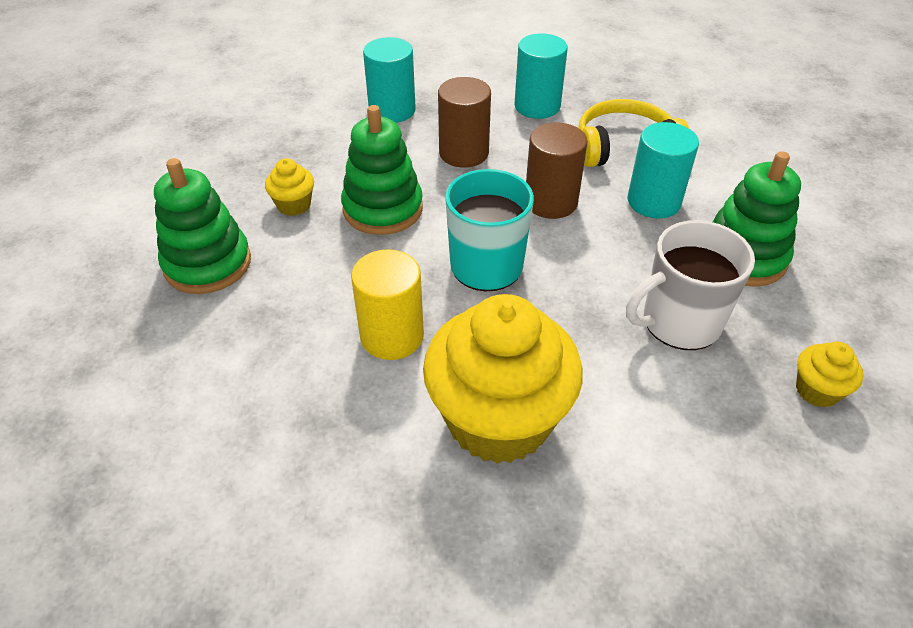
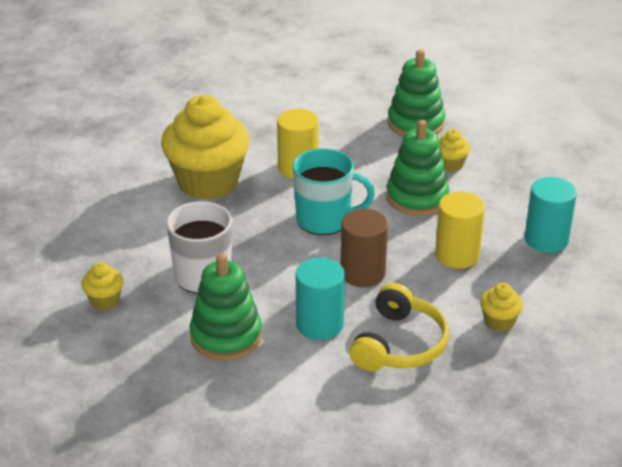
camera: 120 degrees right, 10 degrees down
(463, 153) = (457, 255): brown cylinder -> yellow cylinder
(537, 106) = (499, 322): turquoise cylinder -> yellow cupcake

